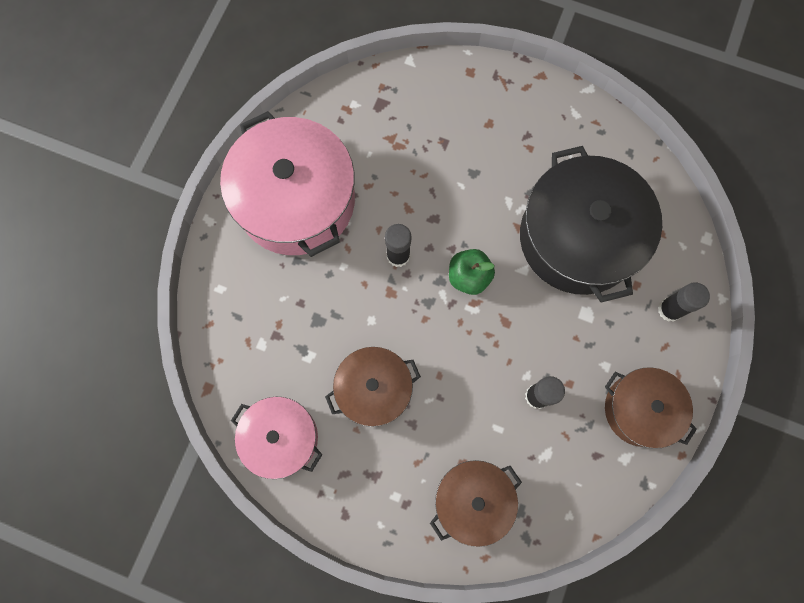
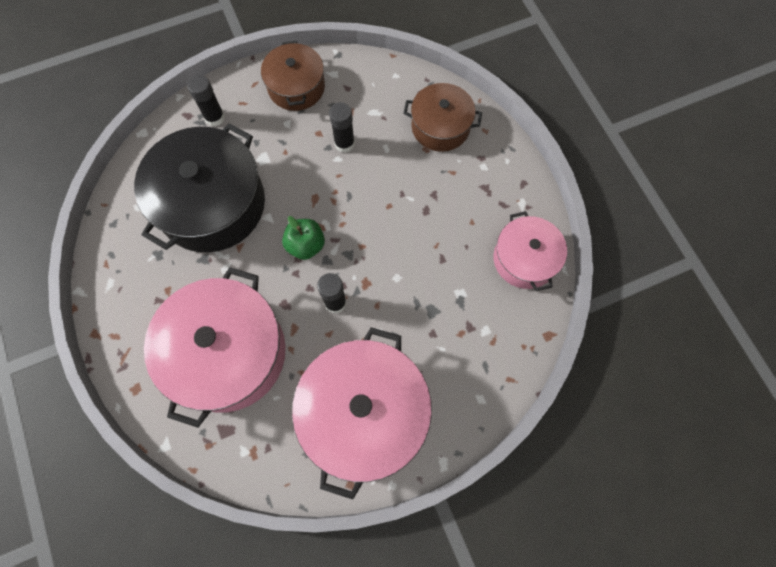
camera: 135 degrees left, 5 degrees down
(374, 389) = (437, 234): brown pot -> none
(435, 149) = (228, 353): none -> pink pot

